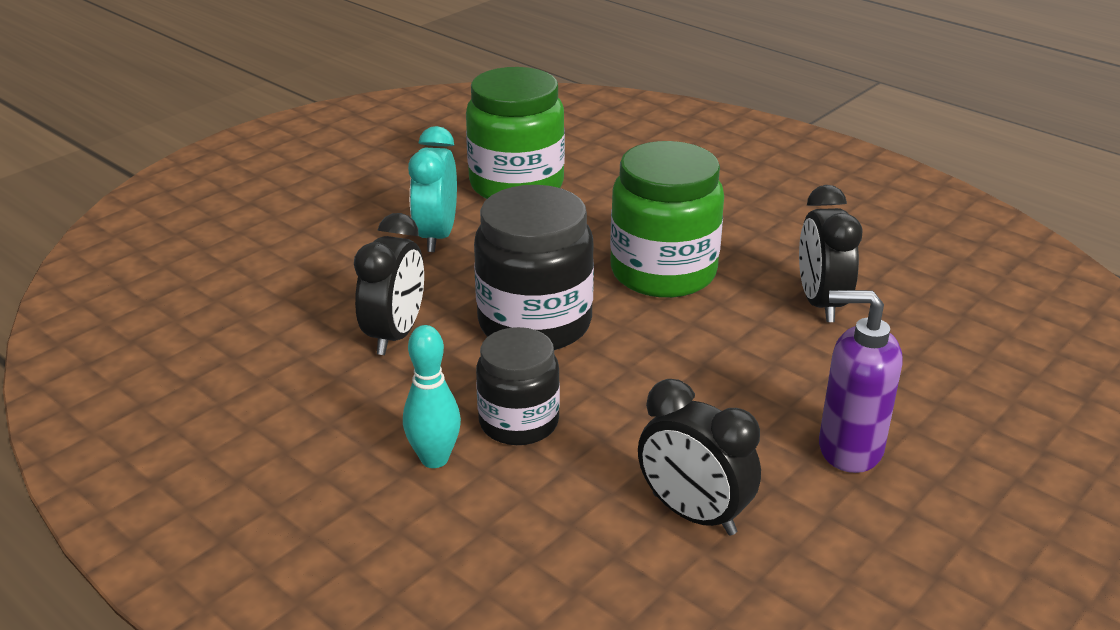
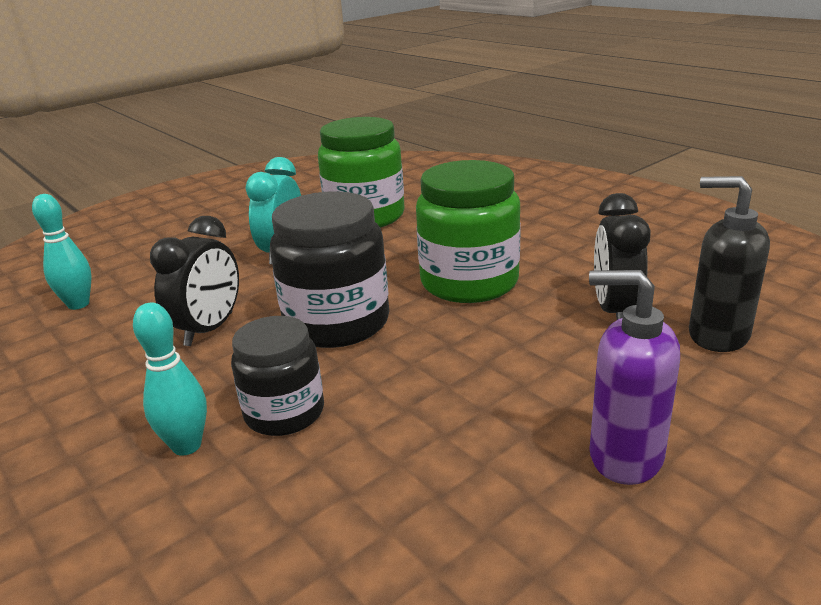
camera: 10 degrees right, 5 degrees down
(221, 307) = (78, 304): none -> turquoise bowling pin
(693, 514) = (432, 523): black clock -> none
(922, 328) = (717, 335): none -> black soap dispenser

